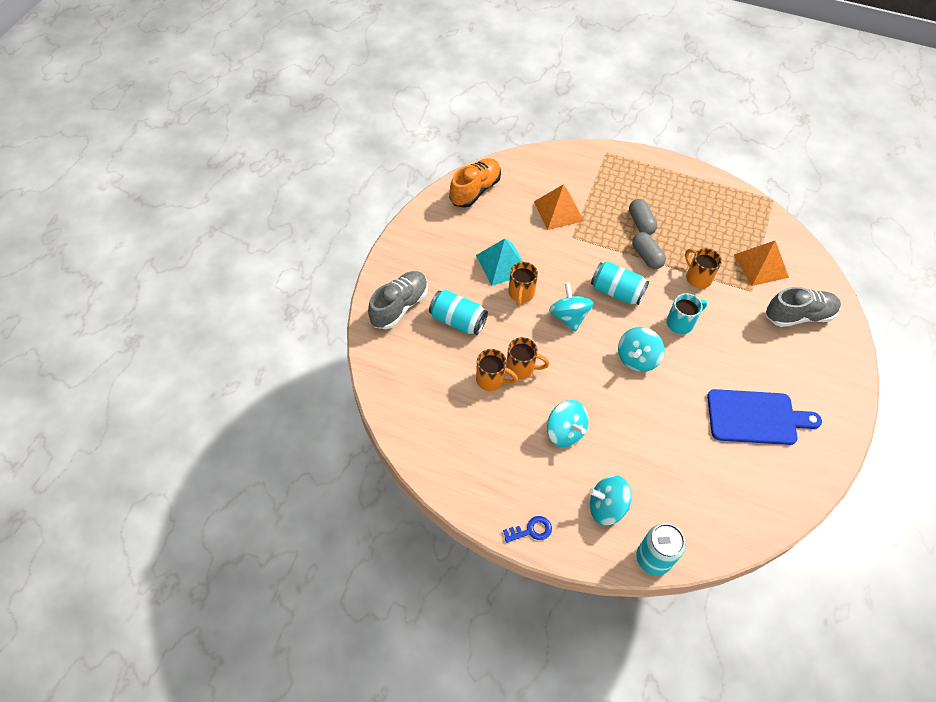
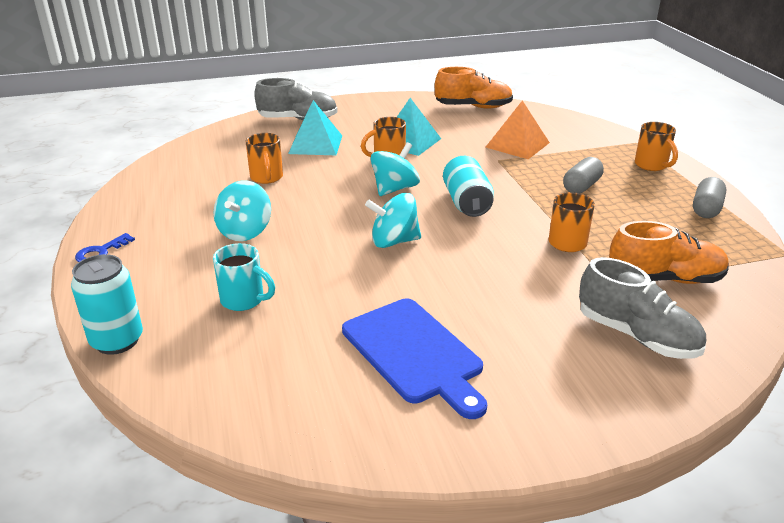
camera: 55 degrees right, 25 degrees down
(458, 320) = (315, 144): turquoise can -> turquoise pyramid
(521, 368) = (298, 186): orange mug -> orange mug (652, 165)
(531, 530) = (101, 252): blue key -> blue key turned 90 degrees clockwise
(606, 507) = (167, 286): turquoise spinning top -> none
(646, 256) = (542, 203): grey capsule -> grey capsule (706, 209)
(681, 323) = (484, 252): turquoise mug -> turquoise mug (244, 300)
(761, 266) = (664, 279): orange pyramid -> orange shoe

